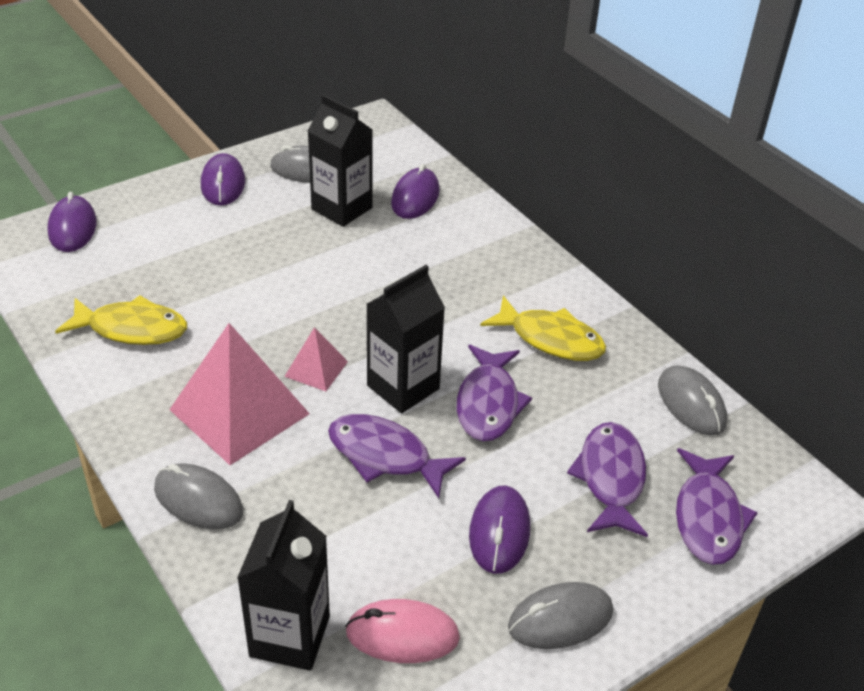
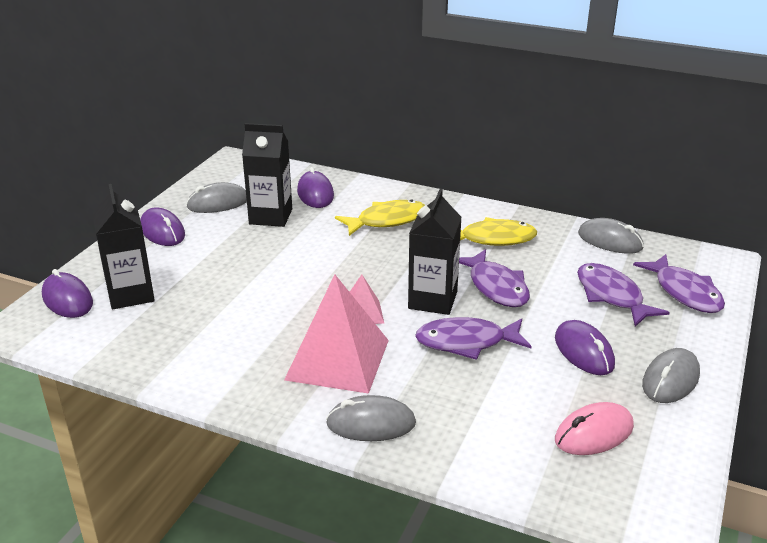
camera: 30 degrees left, 10 degrees down
(132, 329) = (195, 343): yellow fish -> yellow fish (387, 221)
(290, 636) = (527, 470): black carton -> black carton (131, 294)

